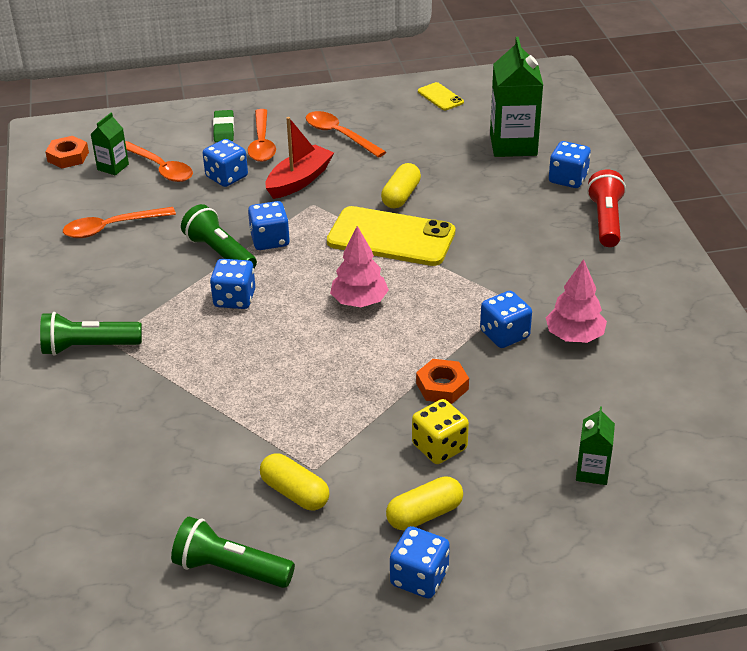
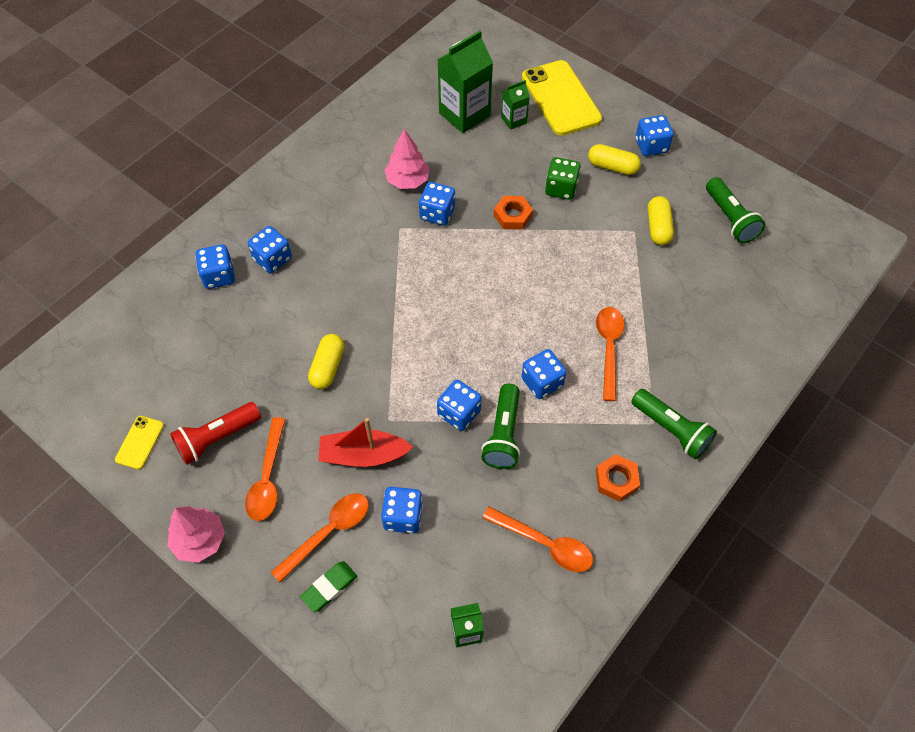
camera: 130 degrees left, 20 degrees up
(68, 157) = (485, 693): orange nut -> orange nut (616, 480)
(161, 168) = (434, 585): orange spoon -> orange spoon (609, 348)
(359, 301) = (476, 307): pink tree -> pink tree (200, 540)
(391, 237) = (387, 338): yellow phone -> yellow phone (561, 98)
(401, 196) = (327, 367): yellow capsule -> yellow capsule turned 60 degrees counterclockwise
(439, 447) = (561, 188): yellow dice -> green dice
(513, 145) = (190, 338): green carton -> green carton (464, 114)
(556, 212) = (272, 259): none -> blue dice
(605, 221) = (261, 227): red flashlight -> red flashlight (217, 438)

